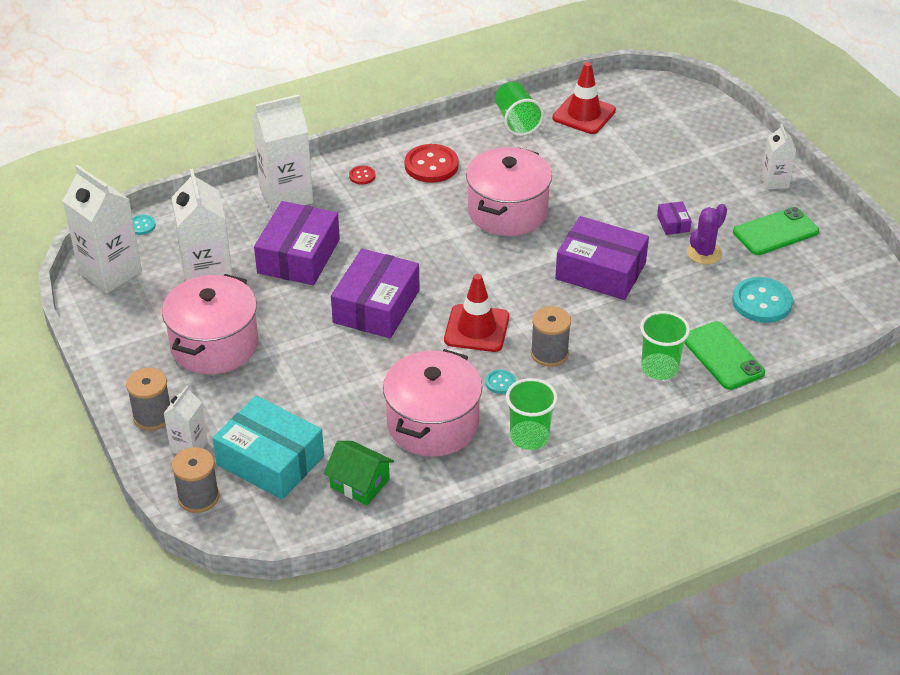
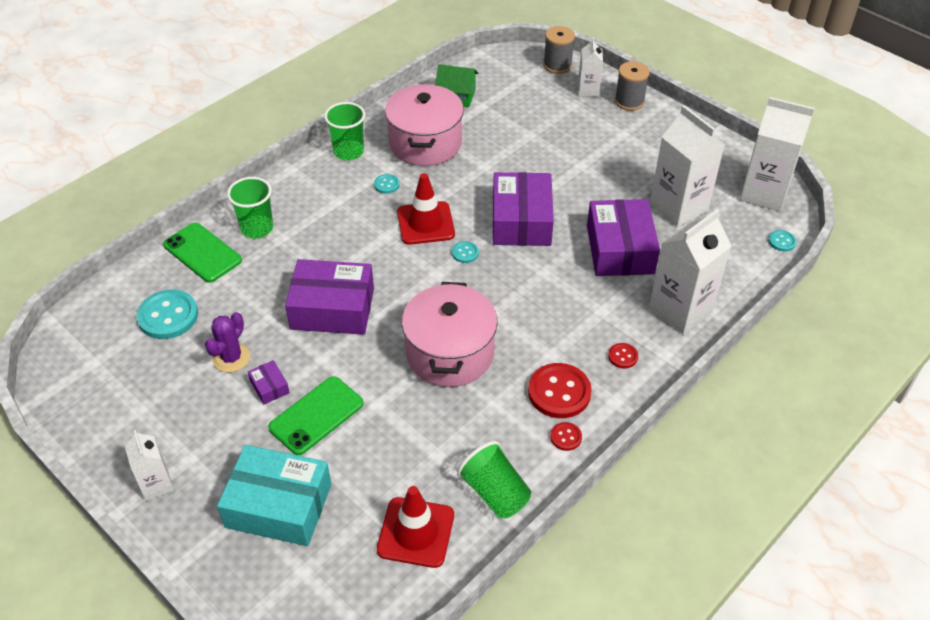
camera: 160 degrees right, 5 degrees up
(214, 345) = (628, 158): pink pot -> none
(270, 460) = (526, 95): turquoise box -> turquoise box (279, 505)
(444, 138) = (566, 437): none -> red button
(451, 289) = (465, 253): none -> turquoise button
(549, 353) = (355, 217): grey spool -> none
(775, 232) = (155, 407): green phone -> green phone (316, 415)

